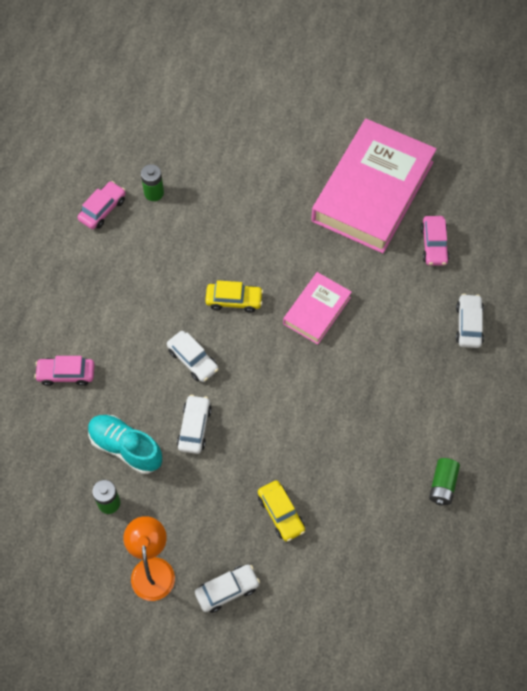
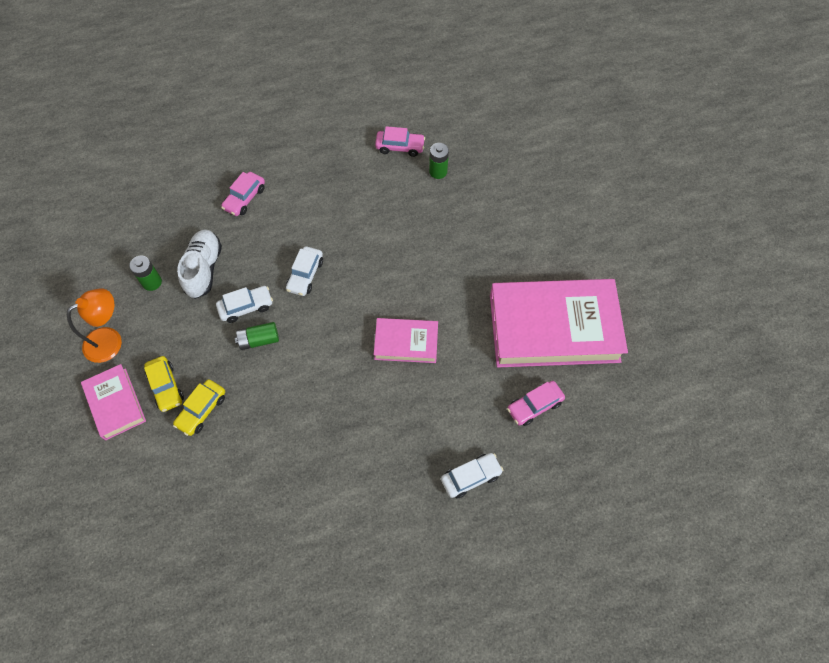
camera: 60 degrees right, 0 degrees up
(66, 374) = (245, 198): pink car -> pink car turned 120 degrees counterclockwise
(126, 448) = (204, 269): turquoise shoe -> white shoe
(227, 590) = (115, 403): white car -> pink book
(234, 300) = (377, 276): yellow car -> yellow car (166, 387)
(442, 485) = (294, 533): green battery -> green battery (259, 340)

